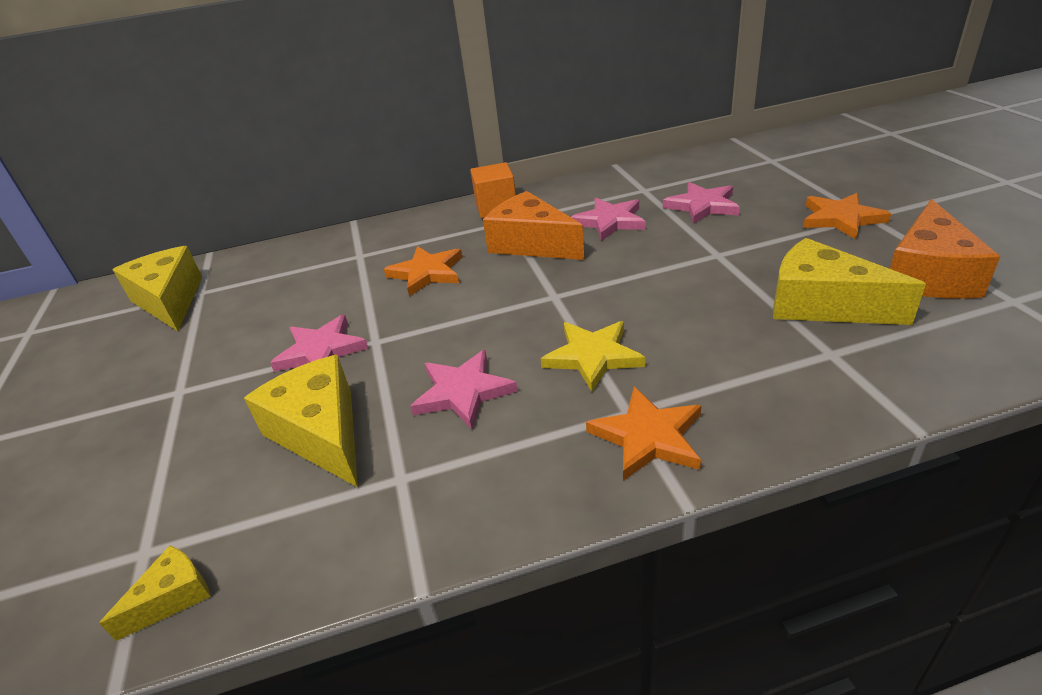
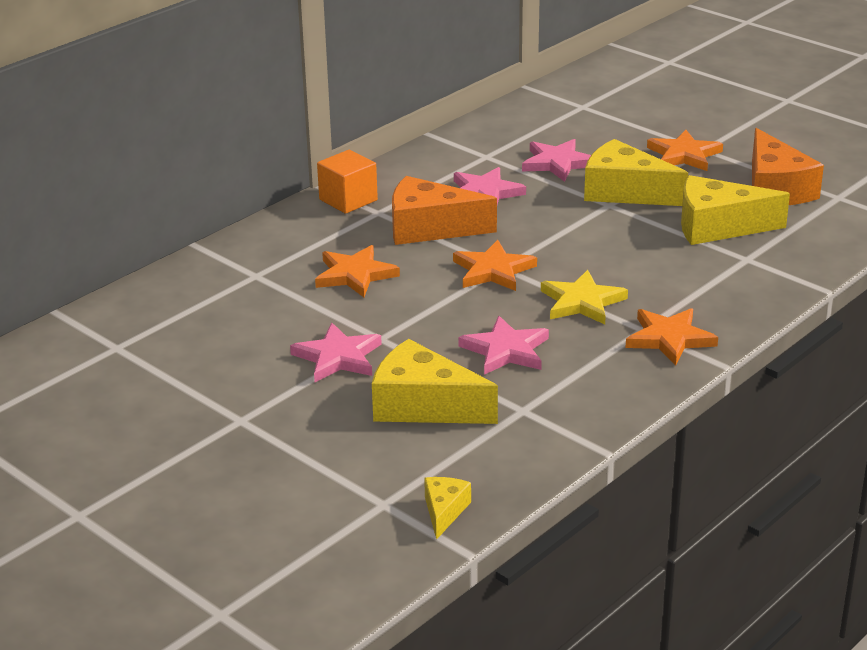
camera: 35 degrees left, 5 degrees down
(170, 301) = (92, 362): yellow cheese -> yellow cheese (624, 192)
(542, 298) = (493, 270): none -> orange star

